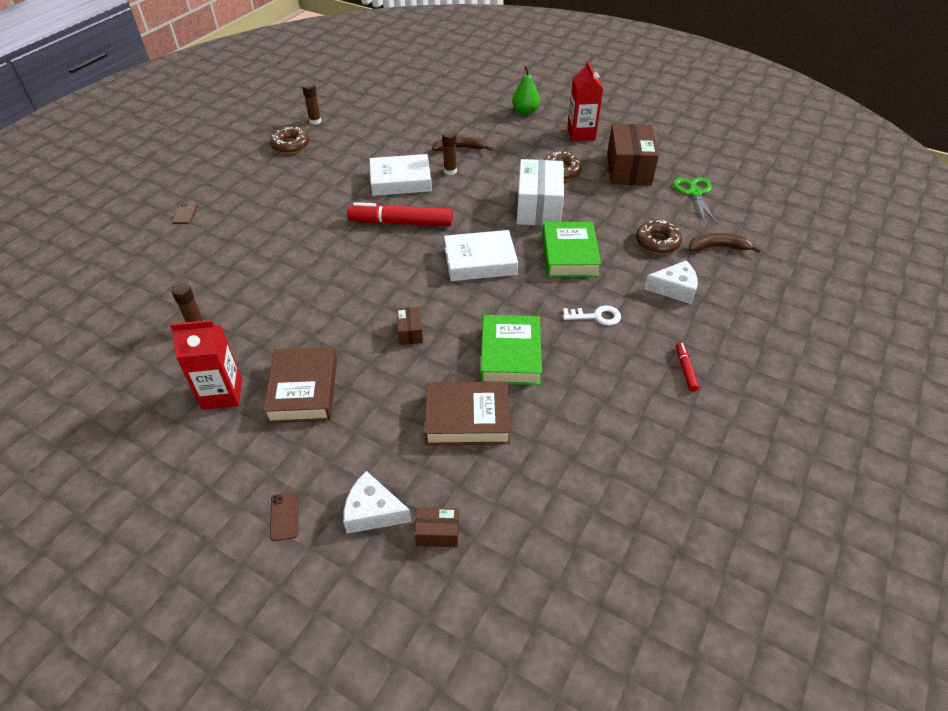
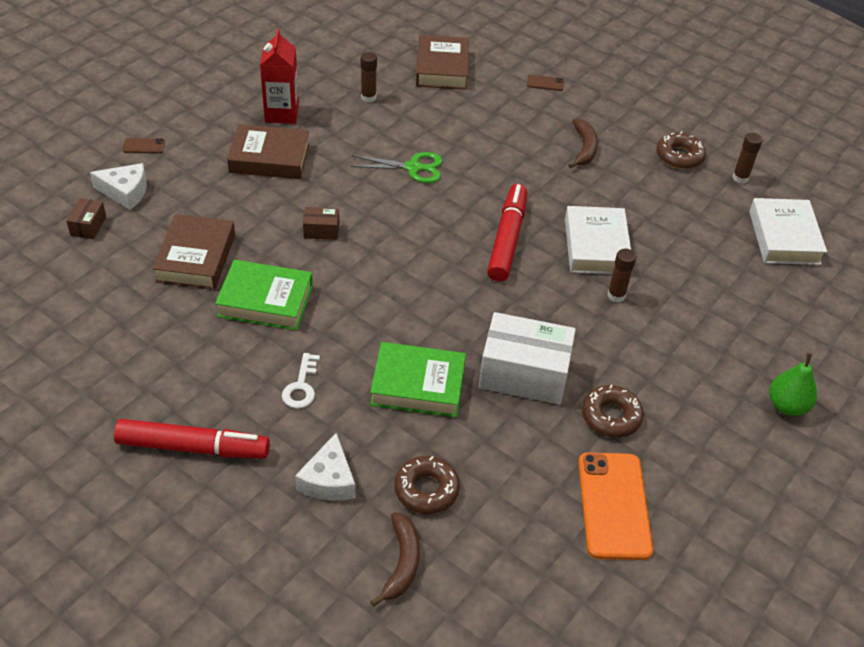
camera: 95 degrees right, 0 degrees up
(151, 279) = (442, 68): none -> brown book
(373, 511) = (125, 192): white cheese -> white cheese turned 75 degrees clockwise
(460, 148) = (675, 313): brown banana -> brown banana (584, 148)
(480, 261) = (422, 299): white book -> white book (784, 237)
(581, 134) = (720, 466): red carton -> none
(628, 169) = (614, 505): brown box -> orange phone
(685, 369) = (193, 447): red marker -> red marker, size x2.19
(694, 193) = (541, 579): green scissors -> green scissors (414, 168)

